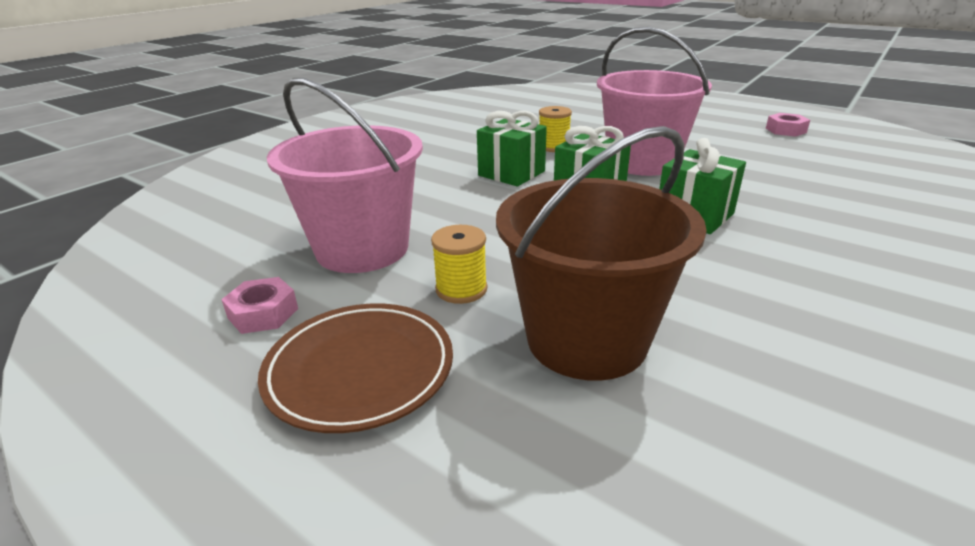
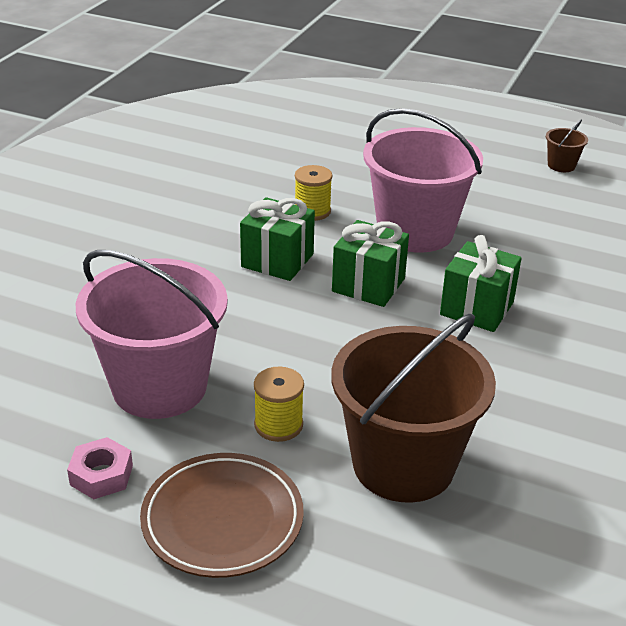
camera: 15 degrees left, 5 degrees up
(785, 130) = (561, 165): pink nut -> brown bucket

